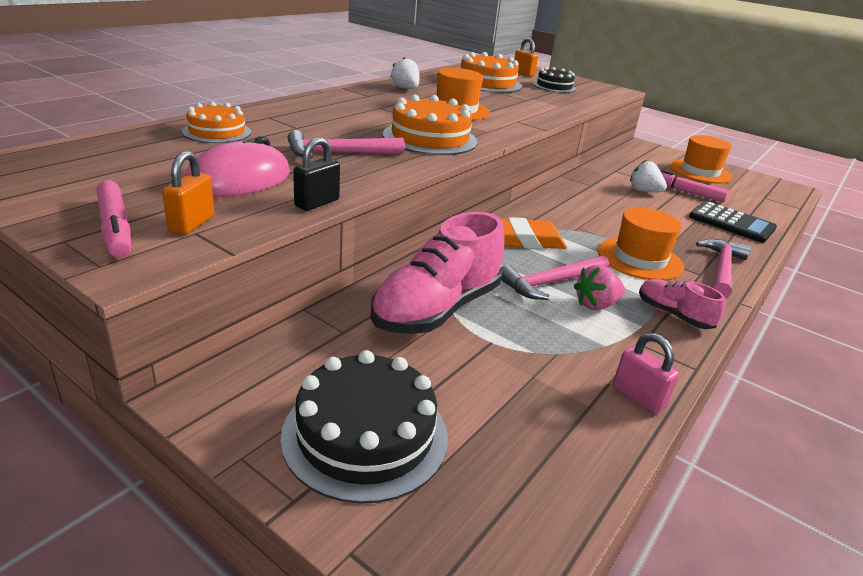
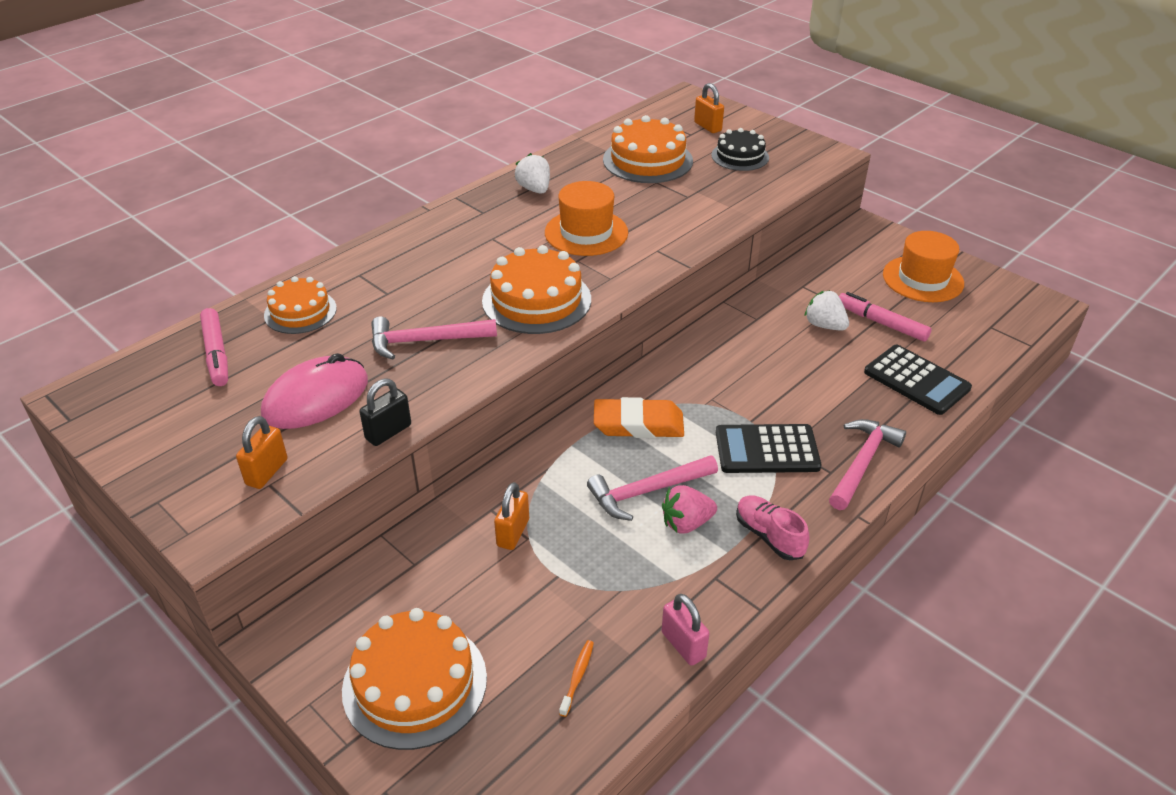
camera: 10 degrees right, 10 degrees up
(115, 228) = (200, 481): pink marker -> pink marker (216, 353)
(365, 435) = (415, 683): black cake -> orange cake
(436, 309) = (513, 533): pink shoe -> orange padlock
(543, 426) = (577, 677): none -> orange toothbrush
(639, 259) = (767, 450): orange hat -> black calculator

